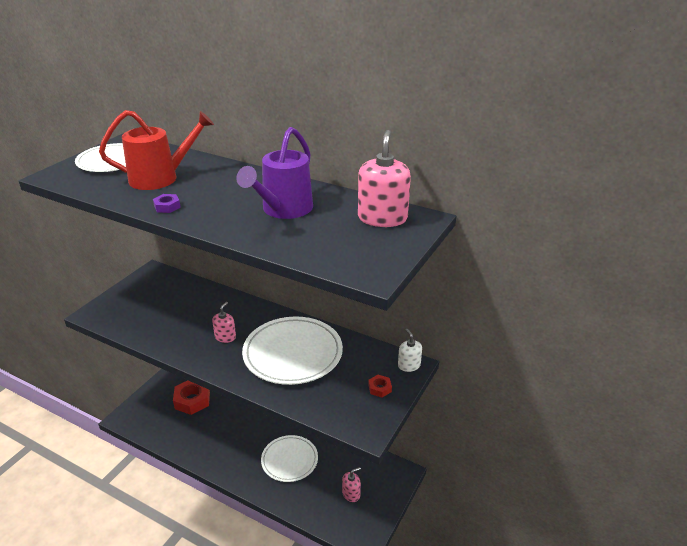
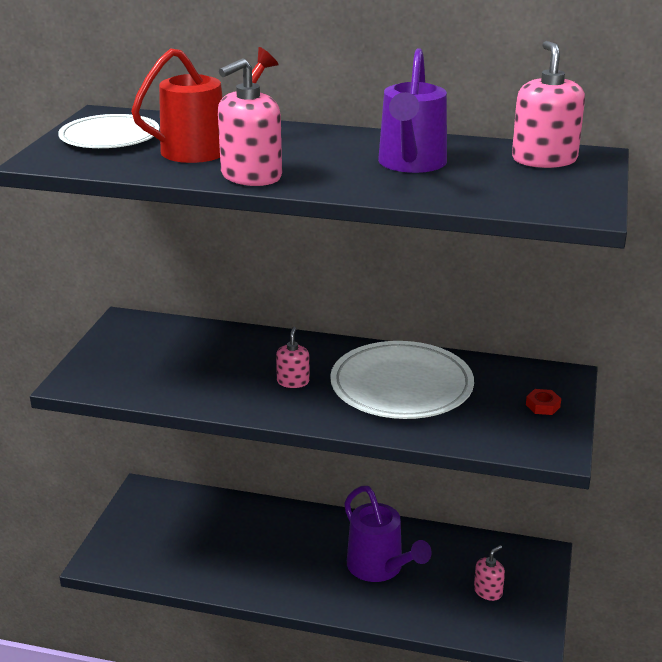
camera: 15 degrees left, 5 degrees down
(167, 207) = (251, 176): purple nut -> pink soap dispenser
(192, 400) = (192, 520): red nut -> none
(289, 460) = (380, 568): white plate -> purple watering can
(409, 365) = (563, 376): white soap dispenser -> none

